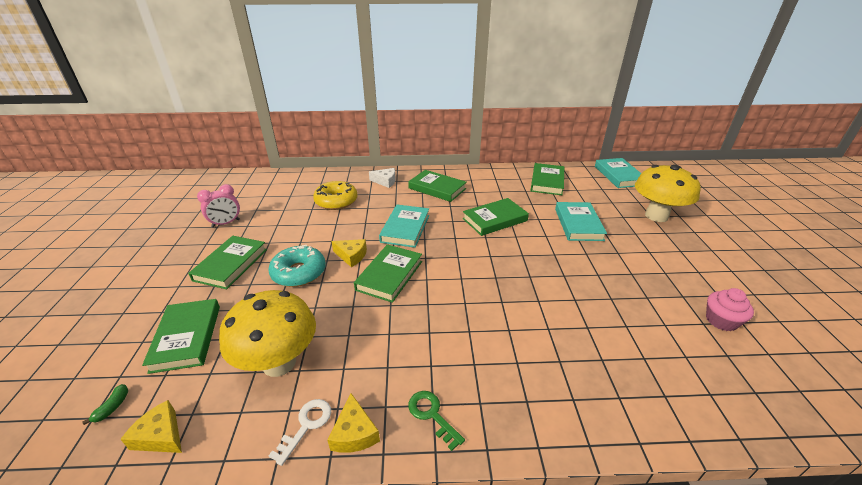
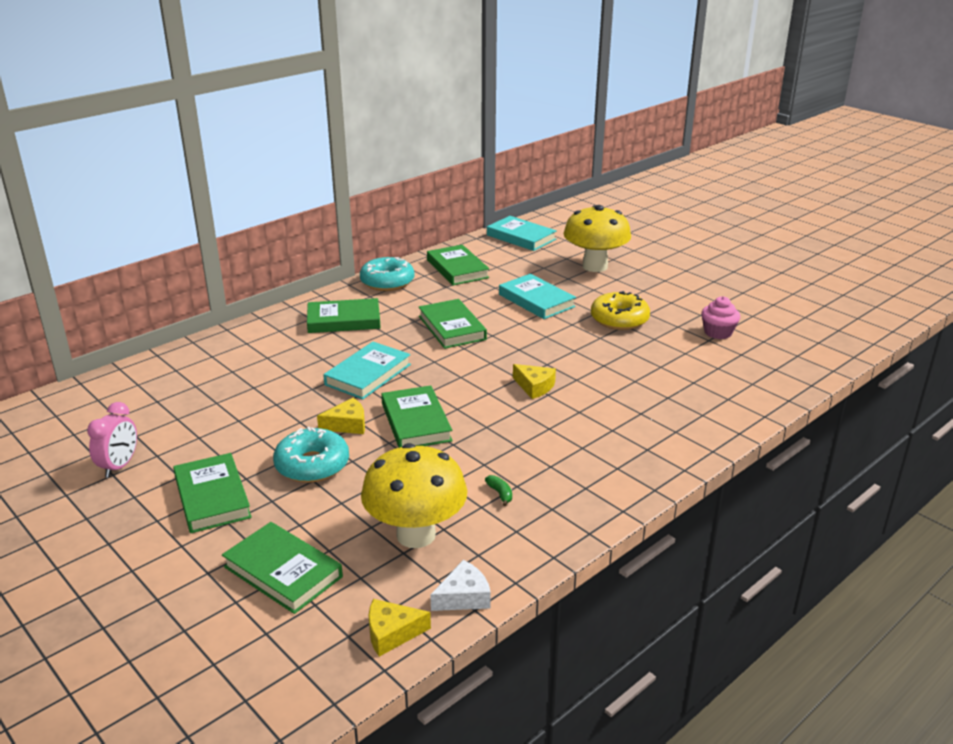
camera: 40 degrees left, 5 degrees down
(112, 407) = (305, 650): green banana -> green banana (500, 494)
(306, 425) = (508, 554): white key -> none
(336, 201) = (236, 382): yellow donut -> yellow donut (619, 319)
(354, 433) = (552, 535): yellow cheese -> yellow cheese (534, 387)
(385, 181) = (265, 336): white cheese -> white cheese (464, 597)
(405, 228) = (368, 375): turquoise book -> turquoise book turned 60 degrees clockwise
(432, 415) = (593, 493): green key -> none
(492, 174) = (387, 282): none -> turquoise donut
(494, 219) = (451, 328): green book -> green book turned 45 degrees counterclockwise

